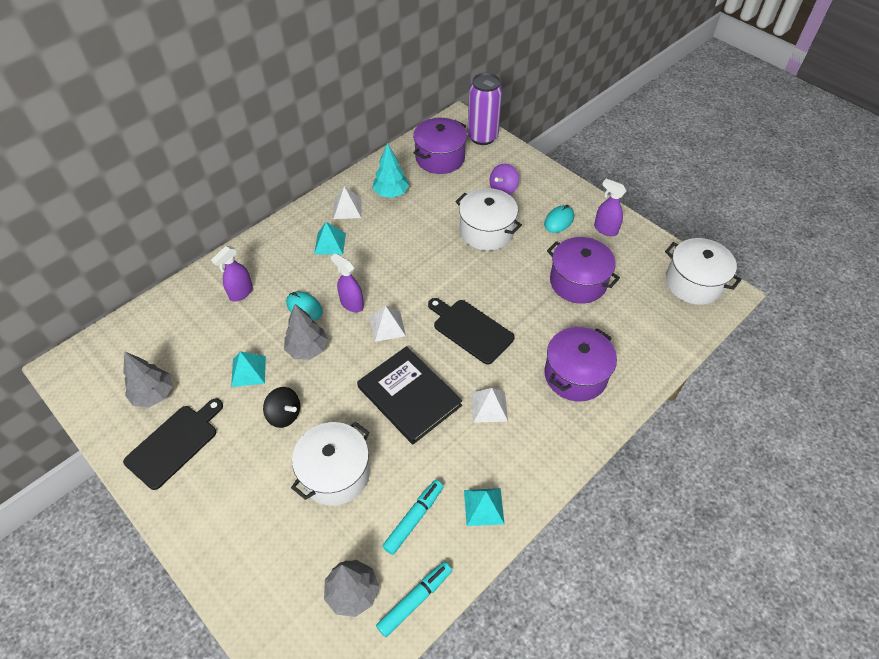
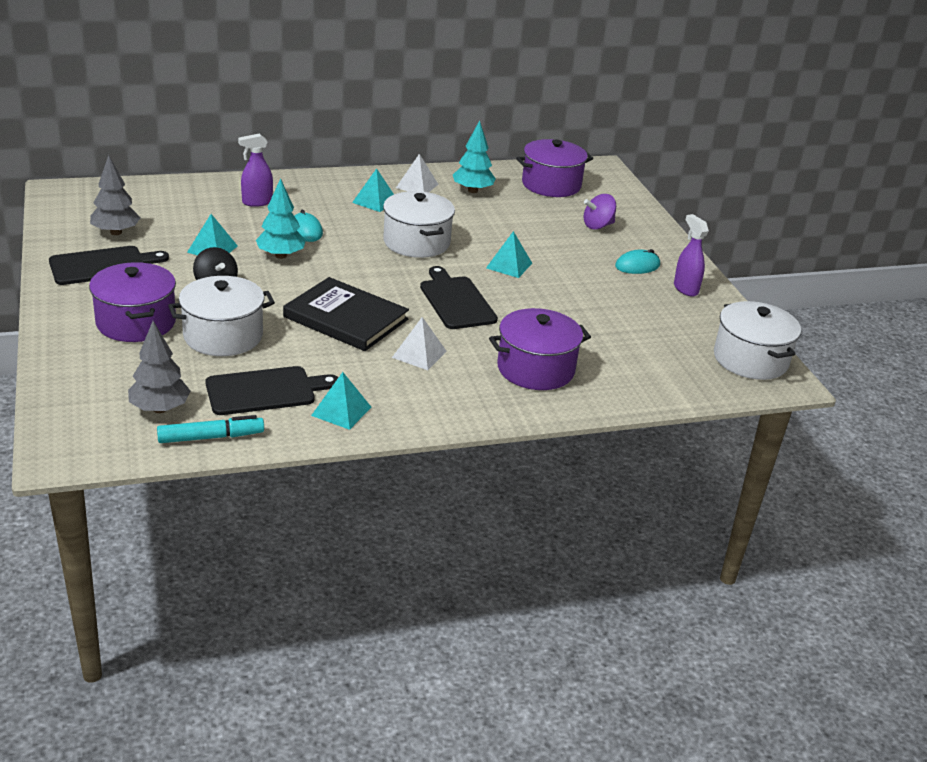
camera: 25 degrees right, 20 degrees down
(307, 349) = (281, 255): grey tree -> turquoise tree
(351, 304) = (354, 244): purple spray bottle -> none
(387, 326) = (373, 269): white pyramid -> none
(409, 396) = (346, 318): black book -> black book turned 45 degrees counterclockwise
(414, 519) = (265, 391): turquoise marker -> black cutting board
(477, 267) = (509, 265): none -> turquoise pyramid
(482, 137) = (615, 185): purple can -> none
(486, 231) = (547, 246): white pot -> white pot (416, 242)
(578, 282) = (611, 312): purple pot -> purple pot (136, 322)

